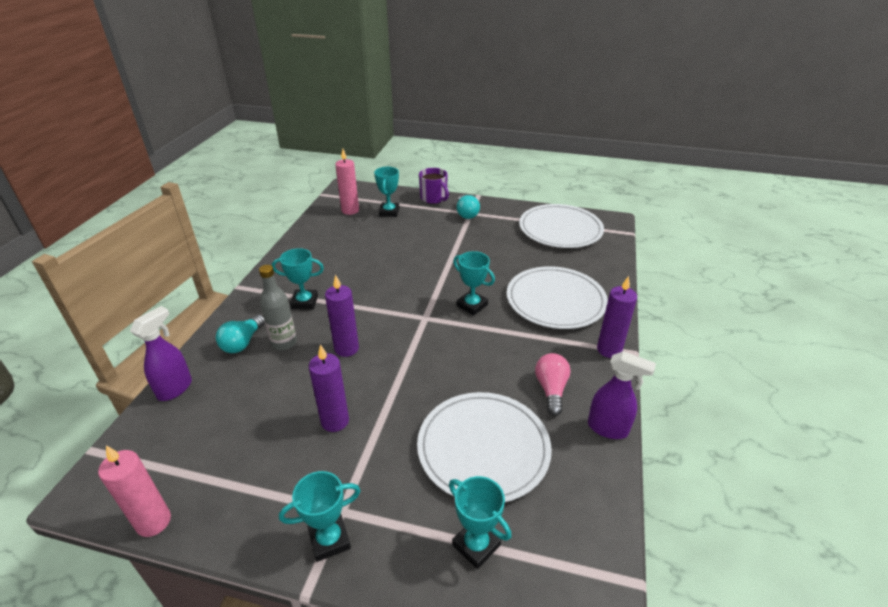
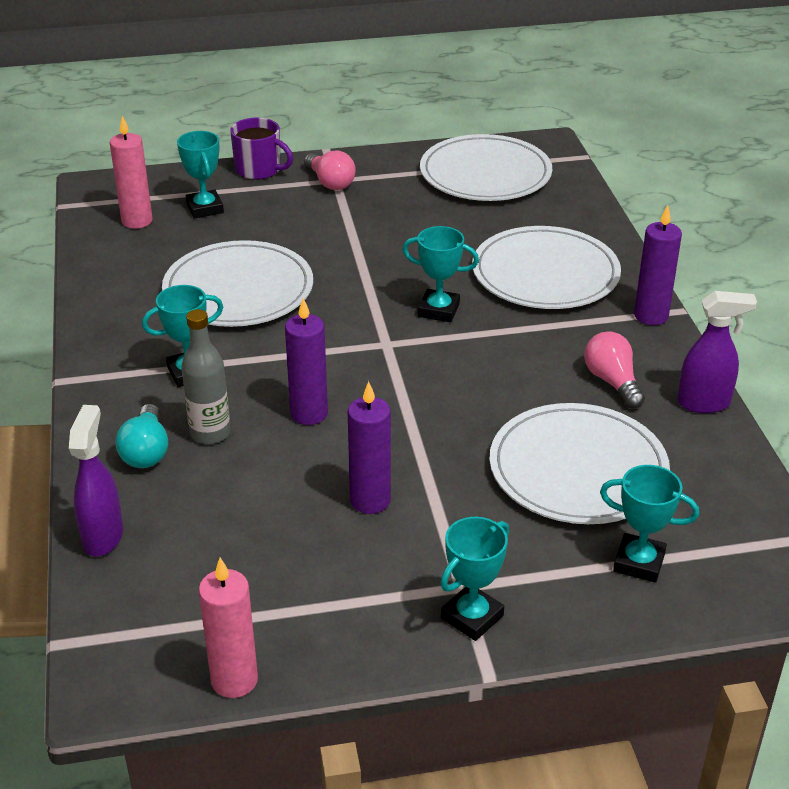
camera: 25 degrees left, 0 degrees up
(369, 261) = (238, 289): none -> white plate
(466, 214) = (330, 182): turquoise light bulb -> pink light bulb

